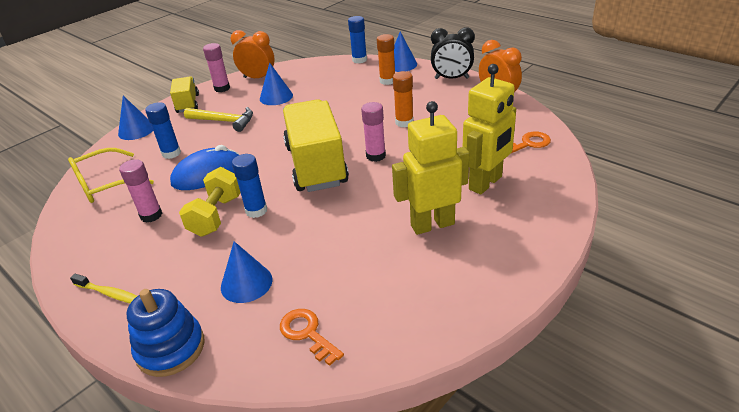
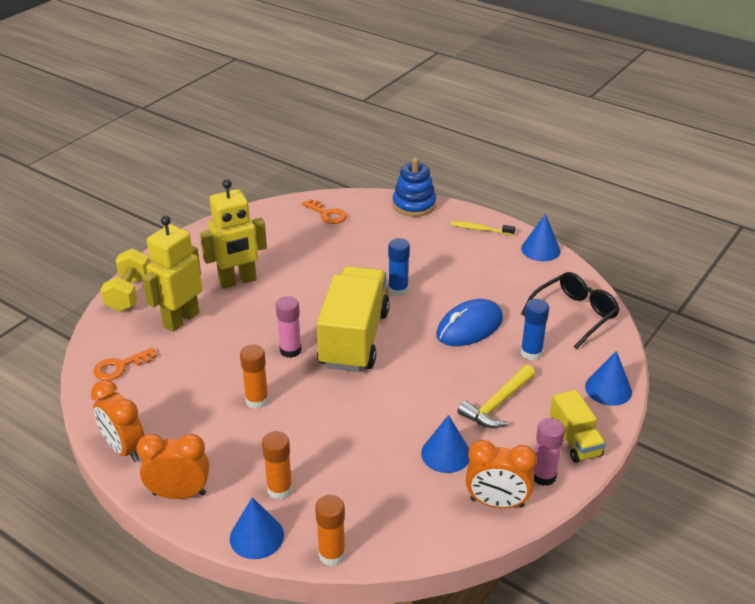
camera: 170 degrees right, 0 degrees up
(105, 184) = (574, 315): yellow glasses -> black glasses
(151, 215) = (496, 284): pink glue stick -> none
(216, 215) = (433, 285): yellow dumbbell -> yellow dumbbell (129, 293)
(224, 121) = (497, 404): yellow hammer -> yellow hammer turned 60 degrees counterclockwise
(246, 283) = (381, 238): blue cone -> blue cone (540, 249)
(316, 165) = (354, 338): yellow truck -> yellow truck turned 150 degrees counterclockwise
(359, 60) = (332, 555): blue glue stick -> orange glue stick
(451, 78) = (179, 493): black clock -> orange clock

